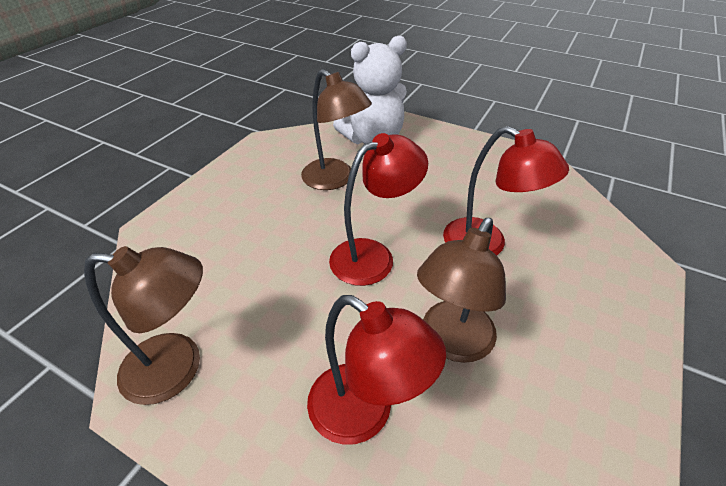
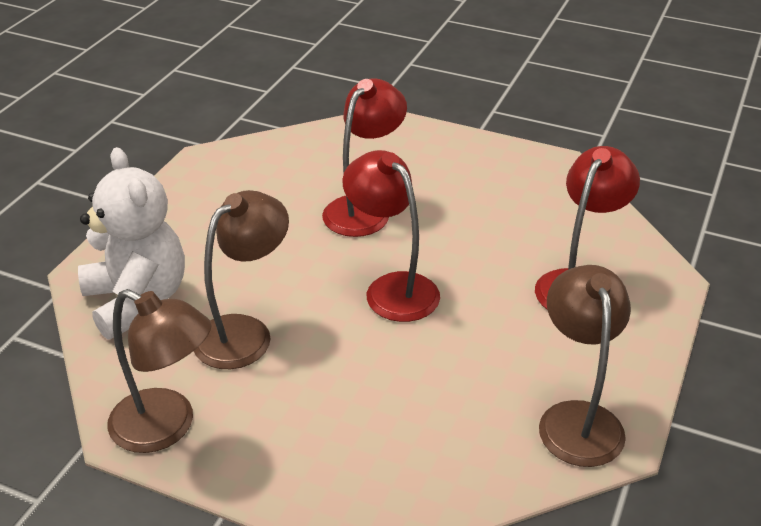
camera: 95 degrees left, 5 degrees down
(451, 343) = (494, 236): brown lamp -> brown lamp (166, 427)

